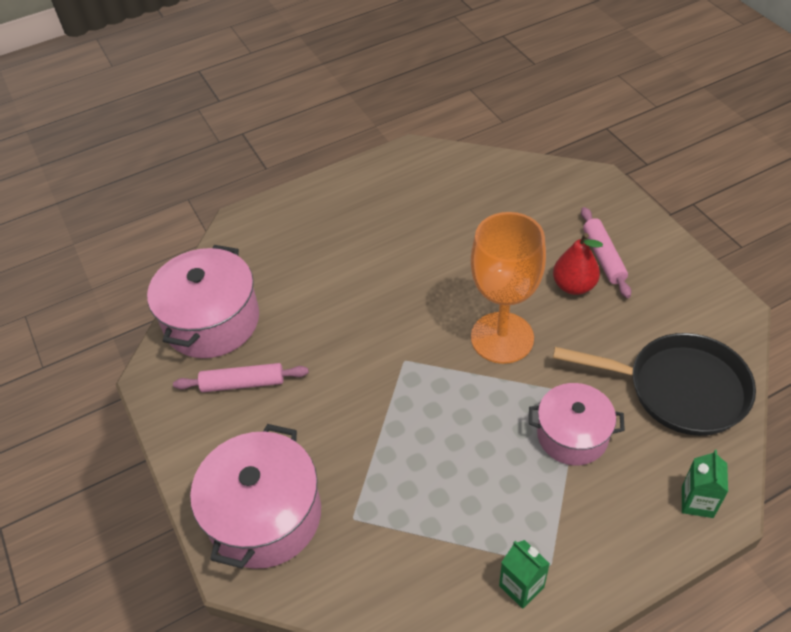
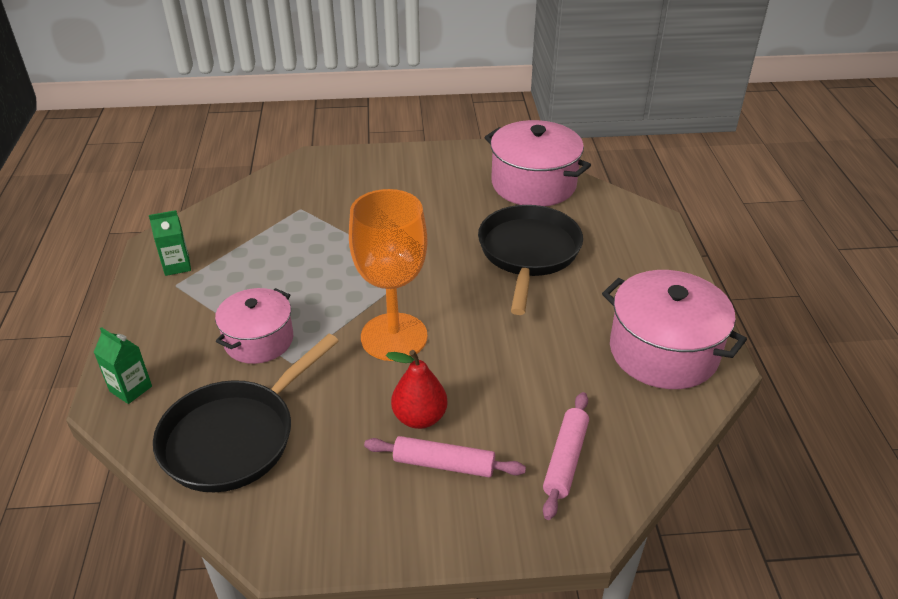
camera: 110 degrees right, 10 degrees down
(243, 383) = (457, 186): pink rolling pin -> pink rolling pin (565, 459)
(265, 515) = (338, 175): pink pot -> pink pot (663, 351)
(335, 288) = (528, 253): none -> black pan

